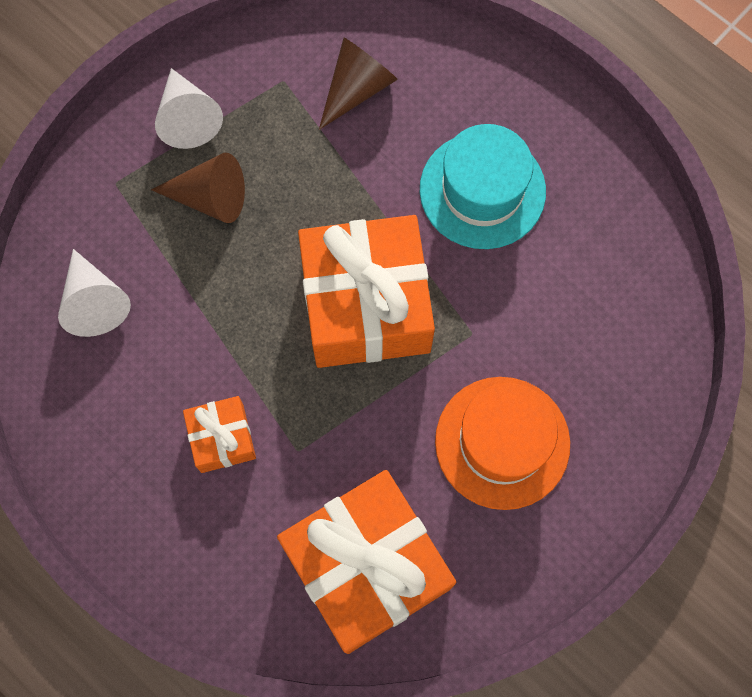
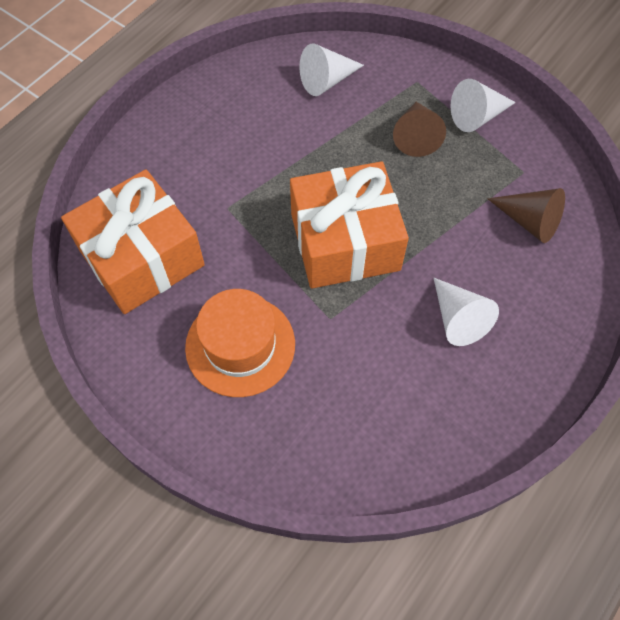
camera: 85 degrees right, 10 degrees down
(222, 438) = (234, 162): orange gift -> none
(482, 190) = (458, 318): turquoise hat -> white cone

